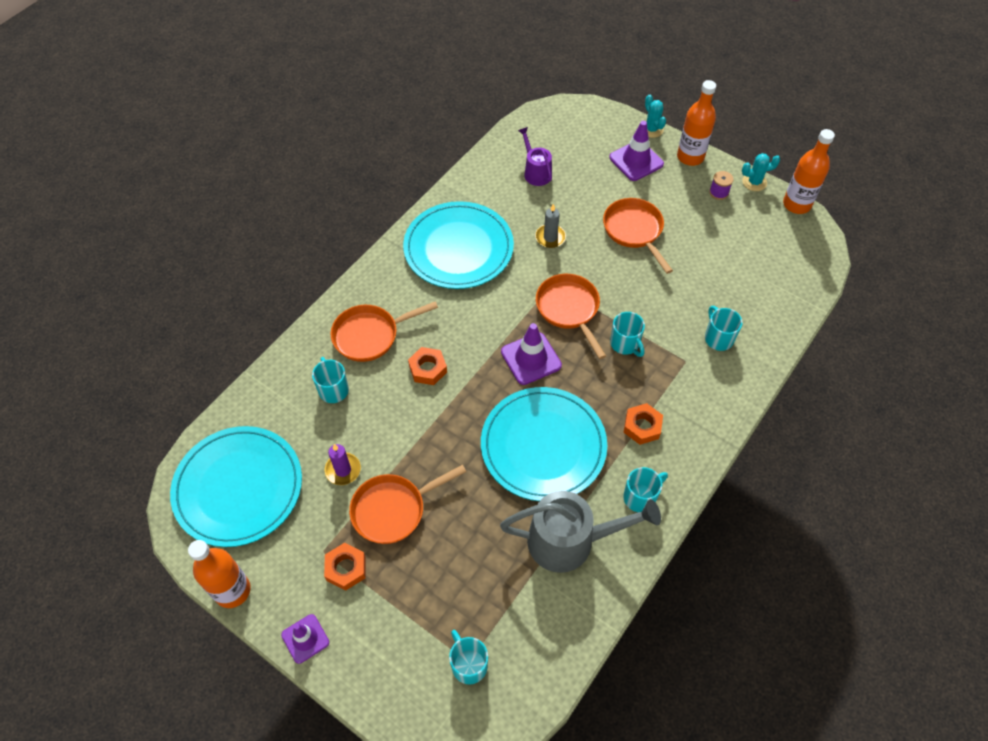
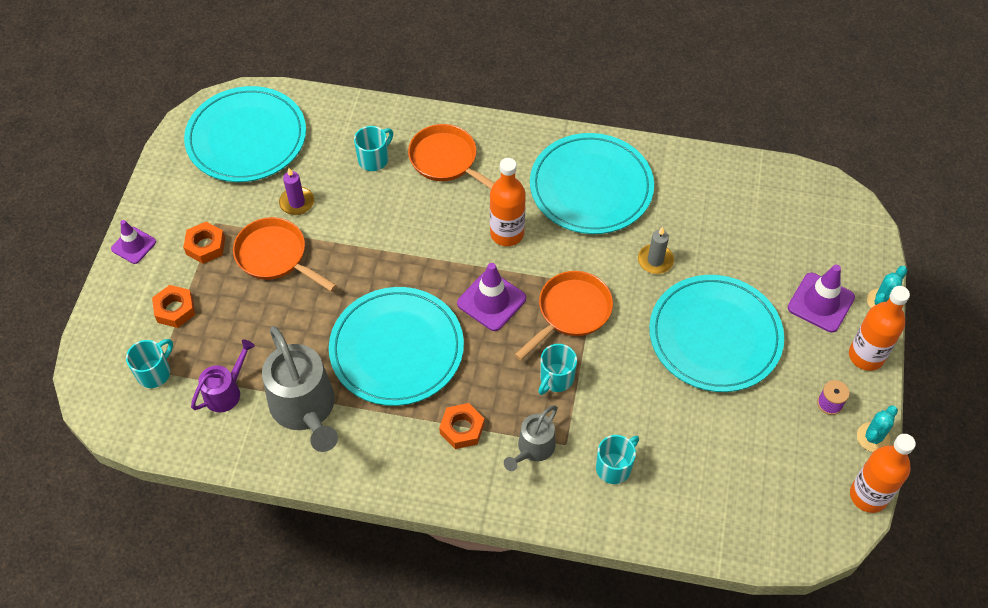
camera: 65 degrees right, 0 degrees up
(232, 590) = (155, 178): orange bottle -> orange bottle (507, 233)
(428, 369) = (434, 221): orange nut -> orange nut (175, 309)
(535, 172) = (737, 213): purple watering can -> purple watering can (226, 391)
(634, 231) = (715, 336): orange pan -> turquoise plate
(640, 497) = (379, 454): turquoise mug -> none
(681, 384) = (533, 449): none -> grey watering can
(754, 182) = (873, 437): turquoise cactus -> turquoise cactus turned 75 degrees clockwise

